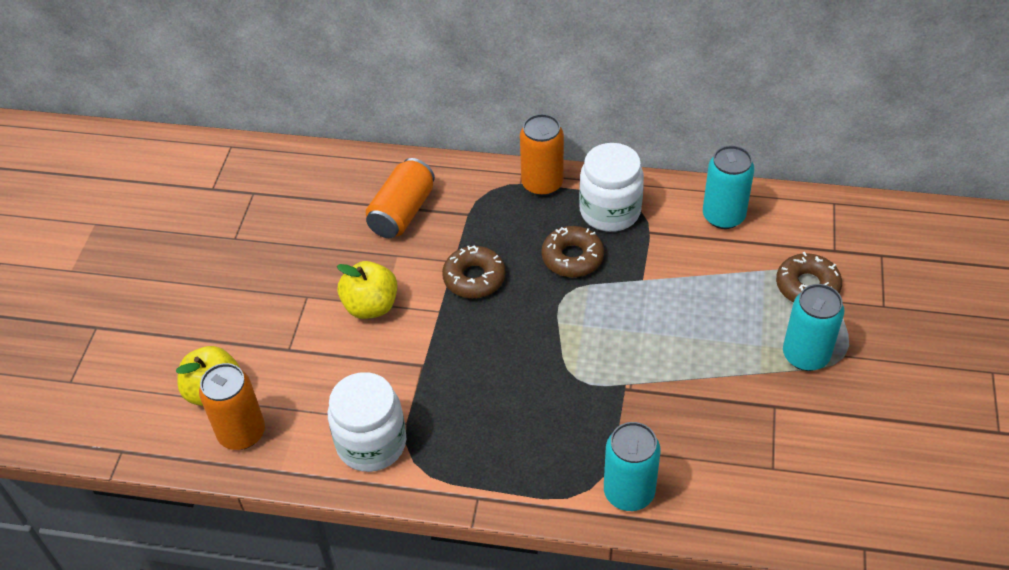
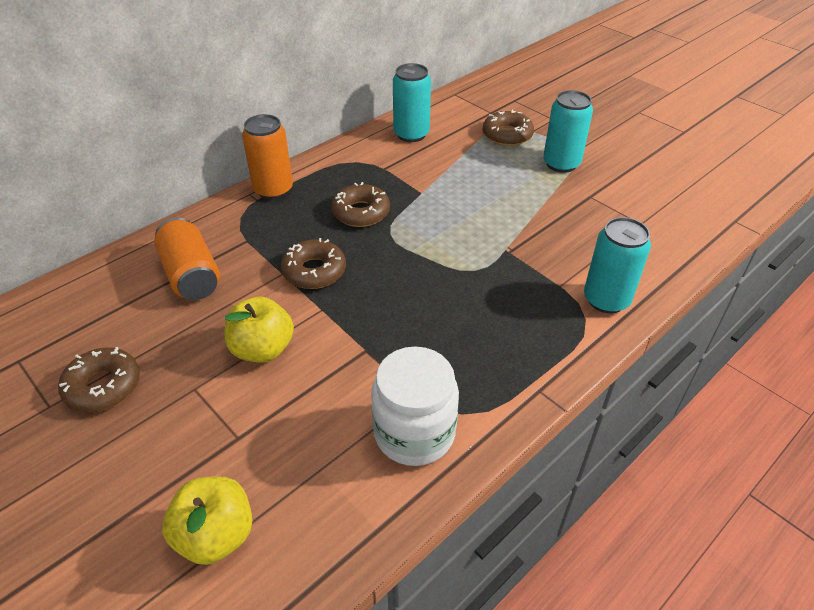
camera: 55 degrees left, 5 degrees down
(242, 433) = (295, 539): orange can -> none
(270, 250) = (103, 386): none -> brown donut
(610, 211) = (342, 174): white jar -> none

